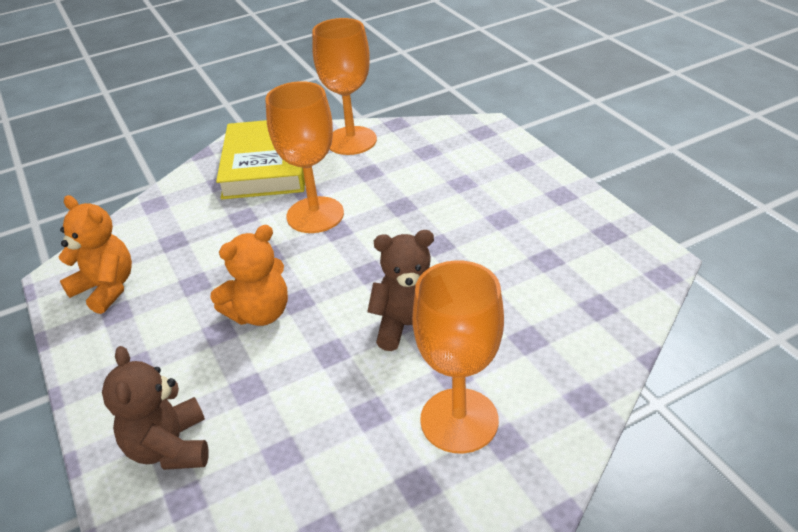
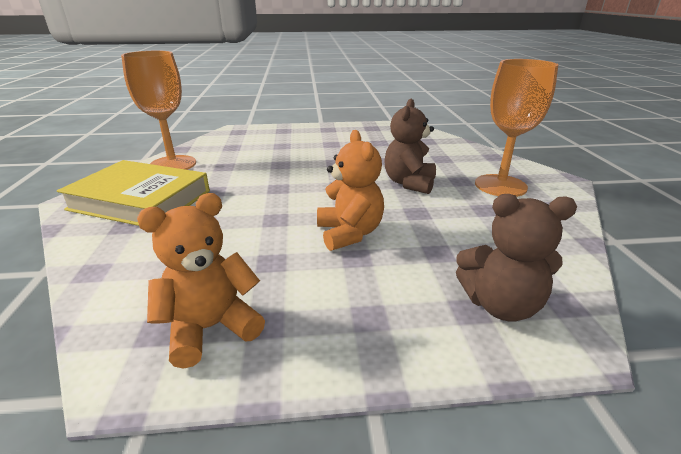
camera: 70 degrees left, 10 degrees down
(315, 215) = (248, 192): orange goblet -> none

